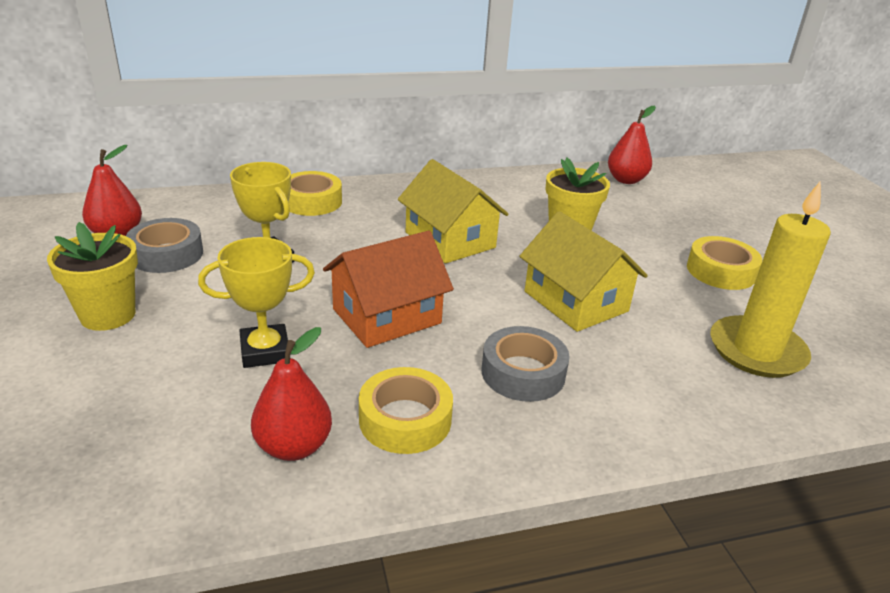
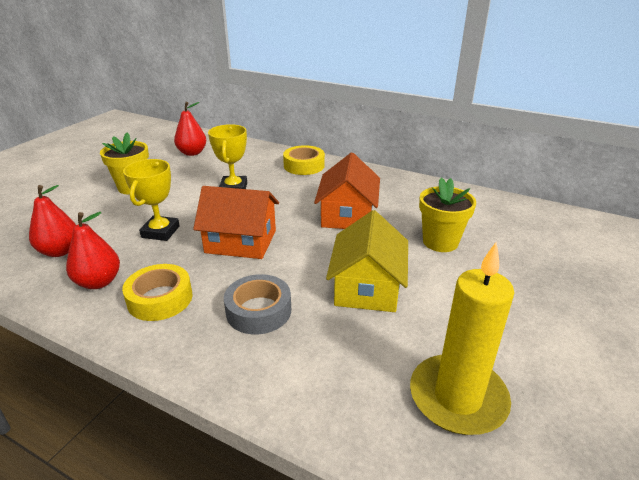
camera: 45 degrees right, 0 degrees up
(166, 254) = (196, 169): grey tape -> none
(265, 351) = (160, 232): yellow trophy -> yellow trophy turned 75 degrees clockwise
(450, 240) = (347, 215): yellow house -> orange house
(626, 180) = (559, 223): red pear -> red pear (60, 251)
(720, 271) = (533, 324): yellow tape -> none

